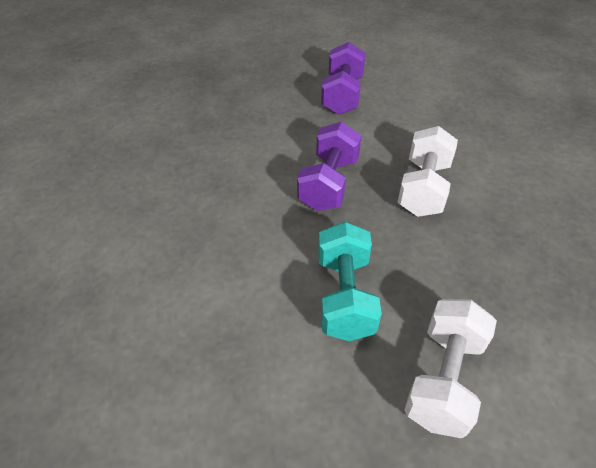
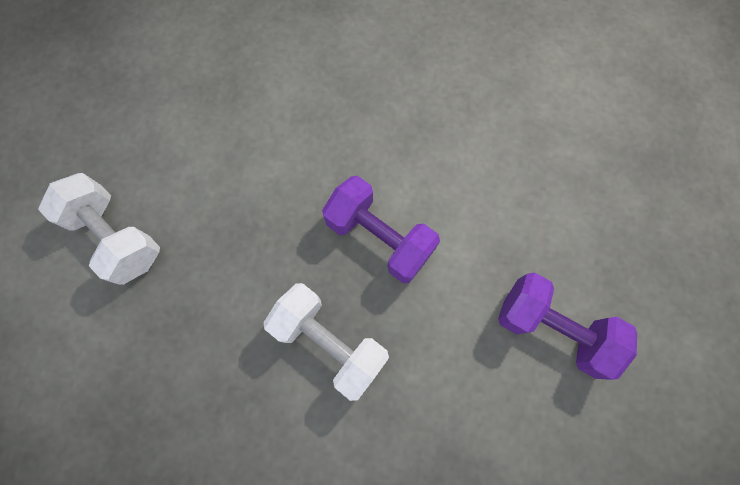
camera: 110 degrees right, 25 degrees up
(344, 296) = (230, 194): turquoise dumbbell -> none

